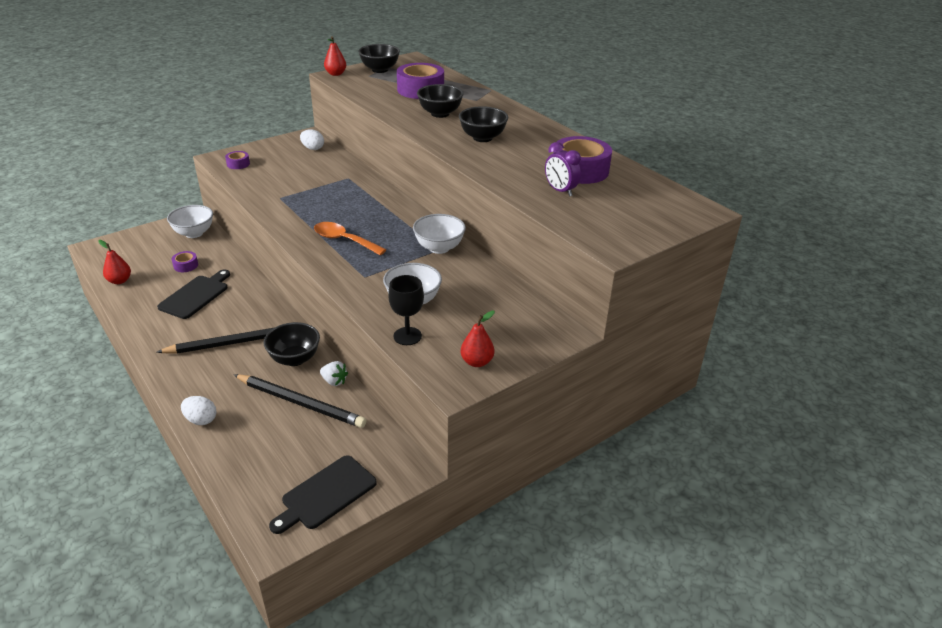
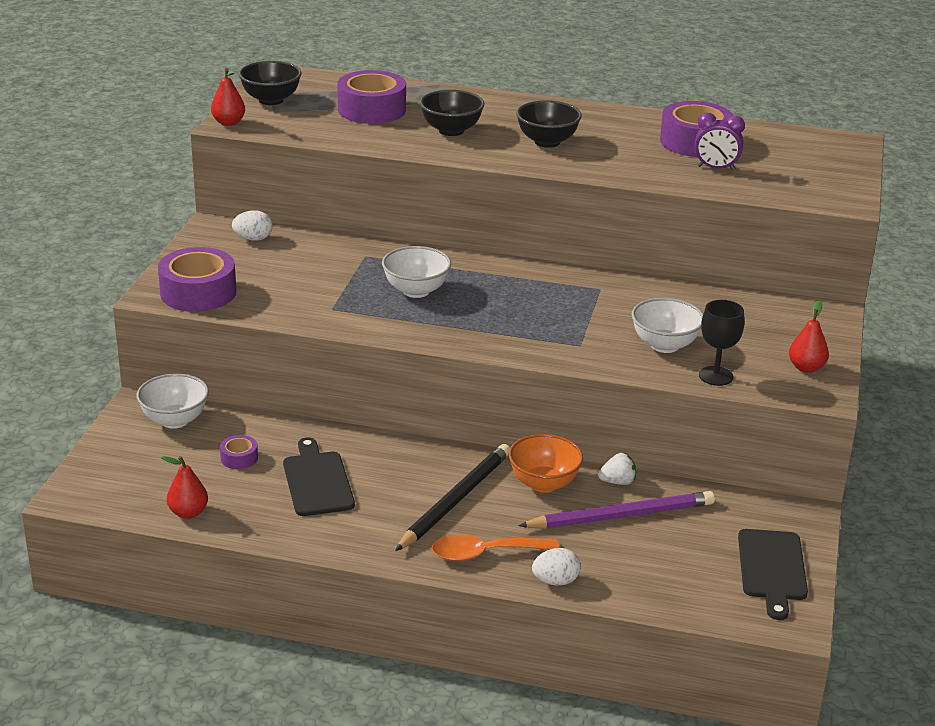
camera: 40 degrees left, 5 degrees down
(238, 164) = (198, 292): purple tape -> purple tape, size x2.13
(294, 359) = (544, 483): black bowl -> orange bowl
(301, 403) = (621, 516): black pencil -> purple pencil
(344, 240) = (493, 321): orange spoon -> orange spoon (485, 553)
(439, 248) = (598, 287): white bowl -> white bowl (416, 291)

